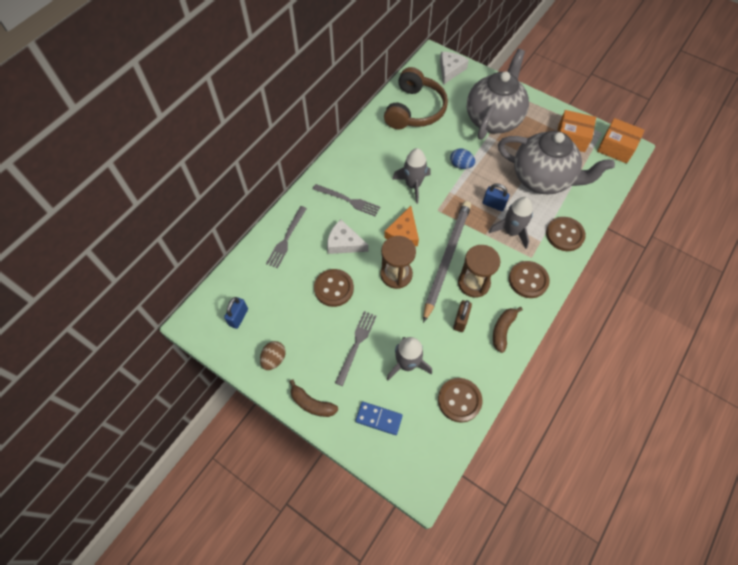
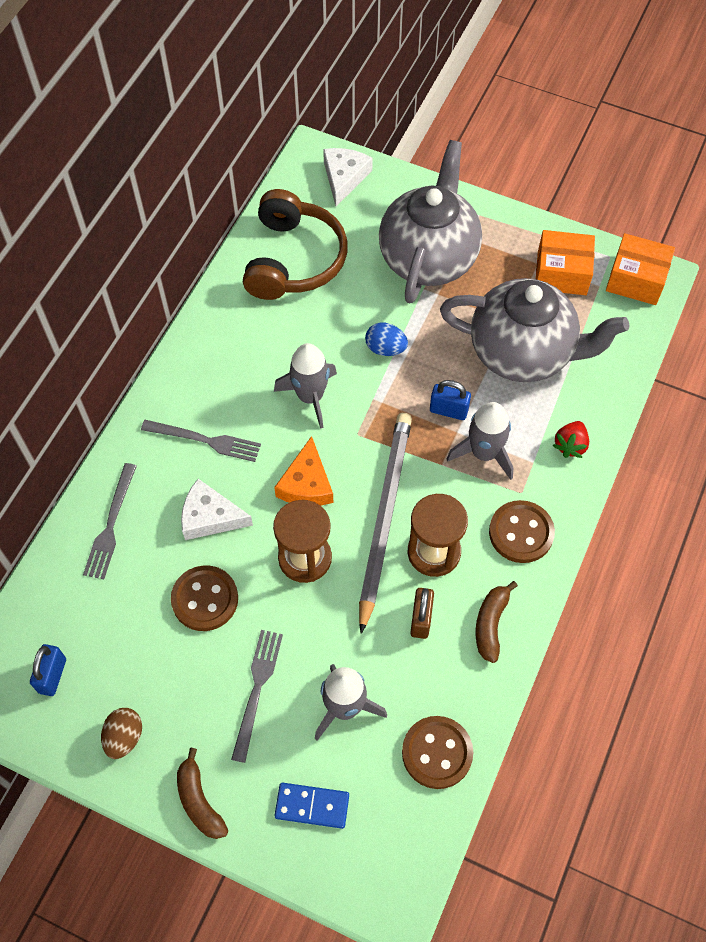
camera: 10 degrees left, 0 degrees up
(312, 403) = (199, 801): brown banana -> brown banana turned 45 degrees clockwise
(564, 235) = (570, 445): brown button -> red strawberry

